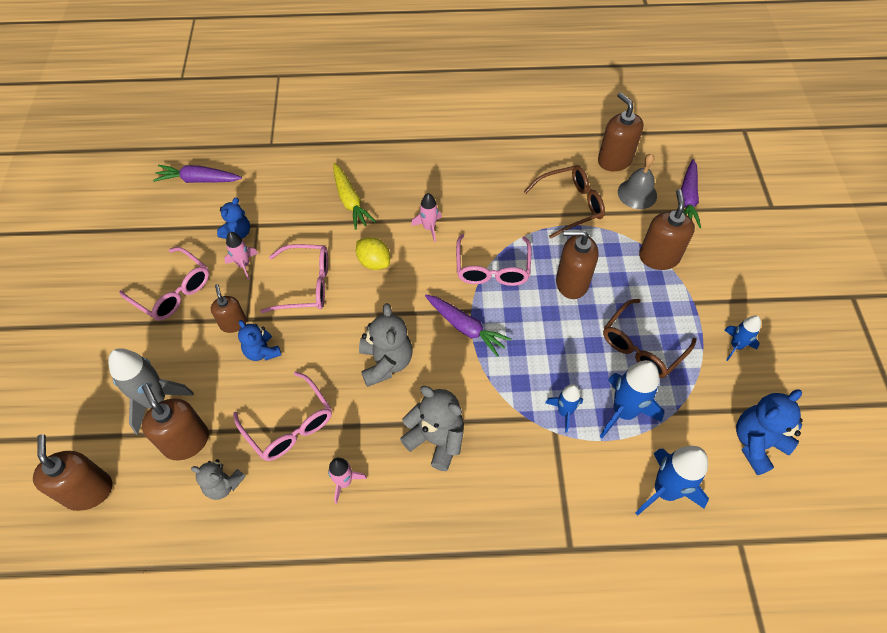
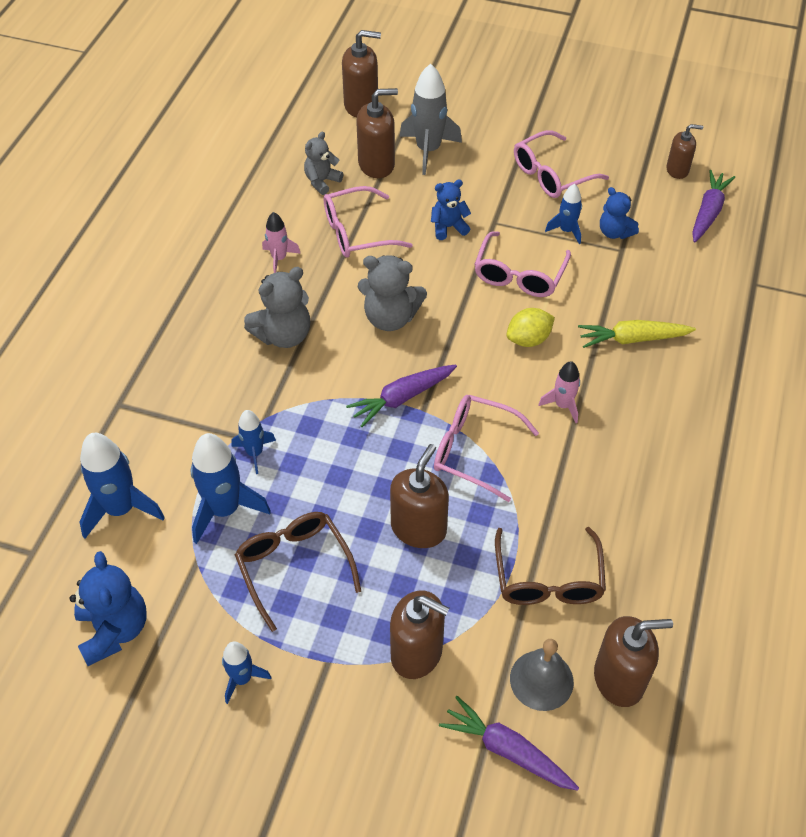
camera: 110 degrees right, 5 degrees down
(233, 323) = (492, 212): brown soap dispenser -> brown soap dispenser (677, 170)
(244, 265) = (566, 230): pink rocket -> blue rocket

